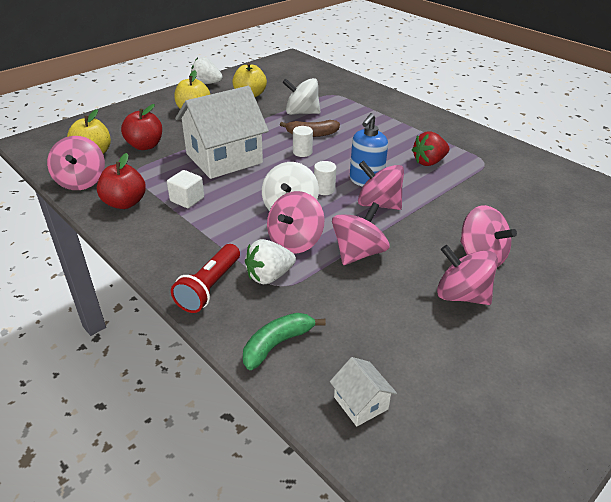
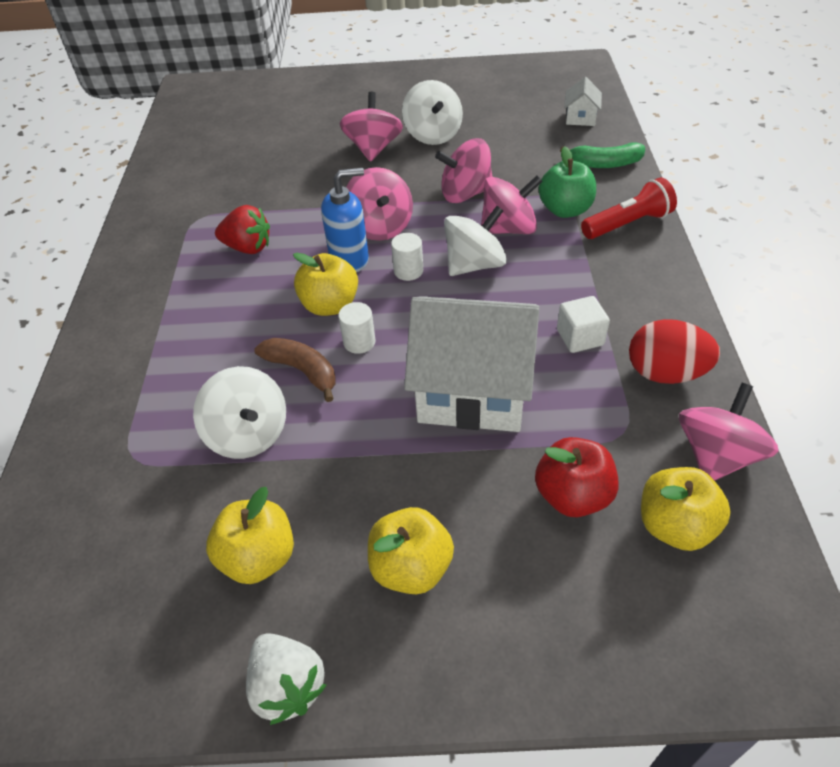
camera: 135 degrees left, 10 degrees up
(125, 203) = (665, 373): red apple -> red egg
(269, 276) = (565, 210): white strawberry -> green apple
(340, 158) = (330, 305): none -> yellow apple
(461, 295) = (433, 135): pink spinning top -> white spinning top

